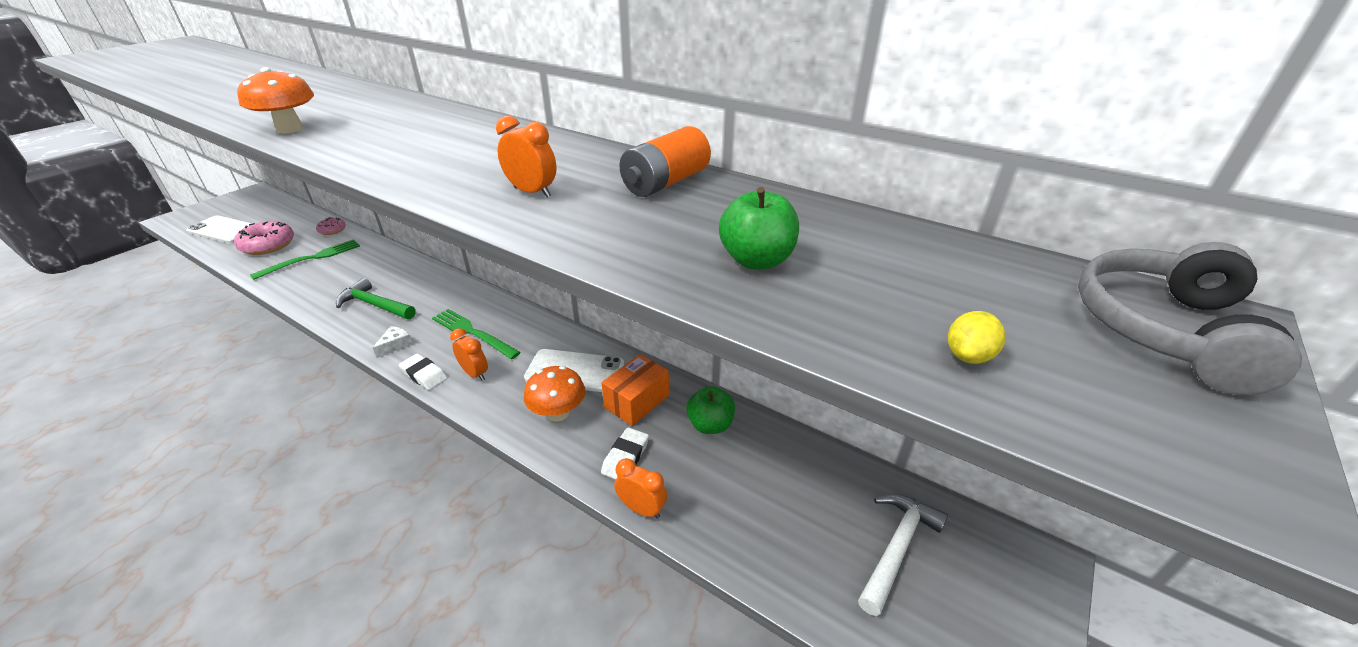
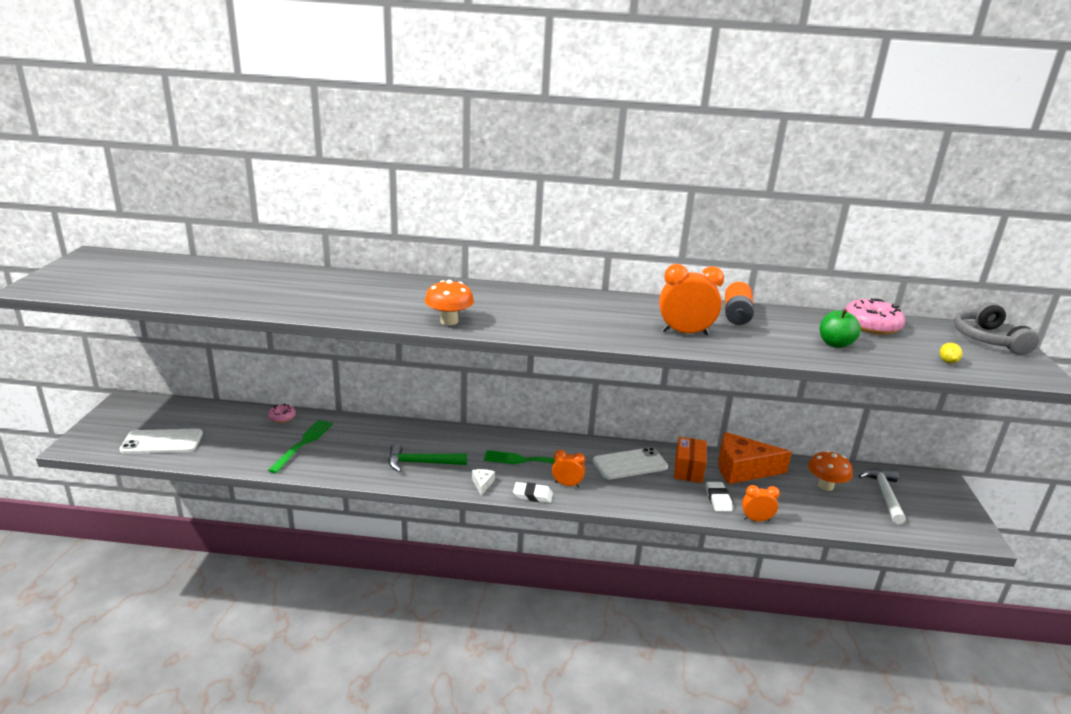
camera: 30 degrees left, 10 degrees down
(268, 245) = (237, 444): pink donut -> pink donut (871, 325)
(532, 192) = (685, 333): orange clock -> orange clock, size x1.64
(558, 413) = (651, 490): orange mushroom -> orange mushroom (825, 486)
(710, 425) = (742, 469): green apple -> orange cheese

